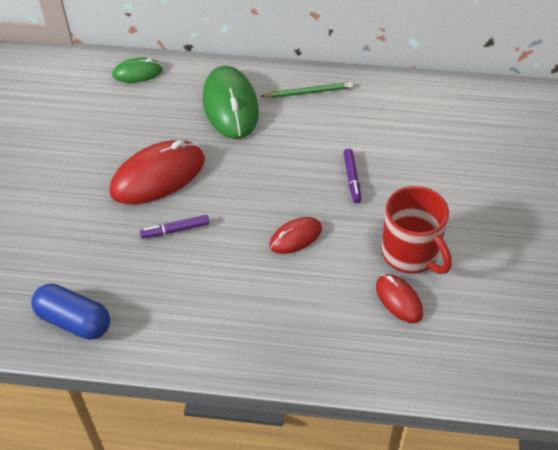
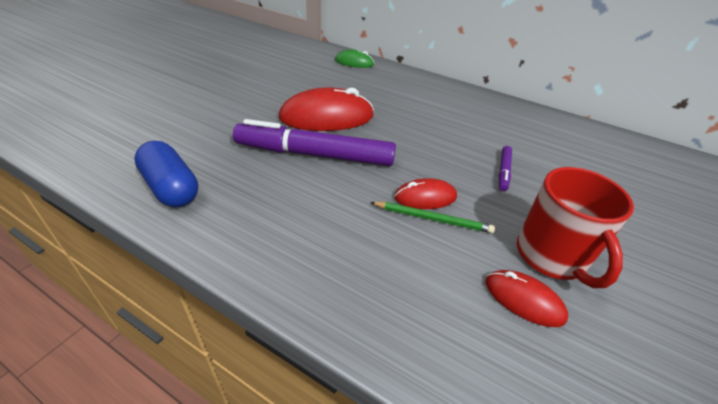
camera: 20 degrees right, 10 degrees down
(175, 230) = (314, 154): purple marker -> purple marker, size x2.32
(230, 106) = (414, 96): green mouse -> none
(308, 92) = (484, 106): green pencil -> green pencil (432, 219)
(398, 300) = (523, 300): red mouse -> red mouse turned 45 degrees counterclockwise

